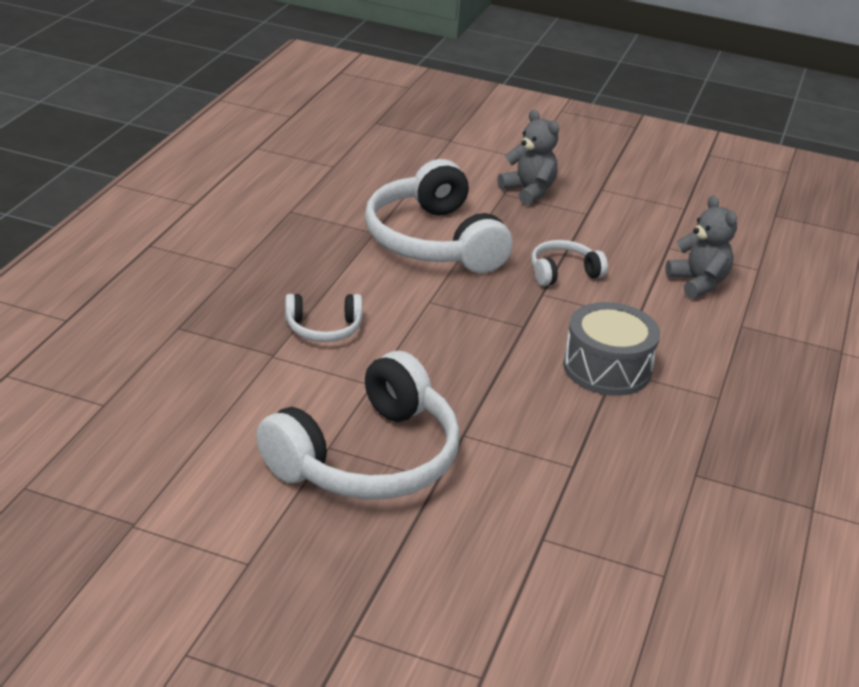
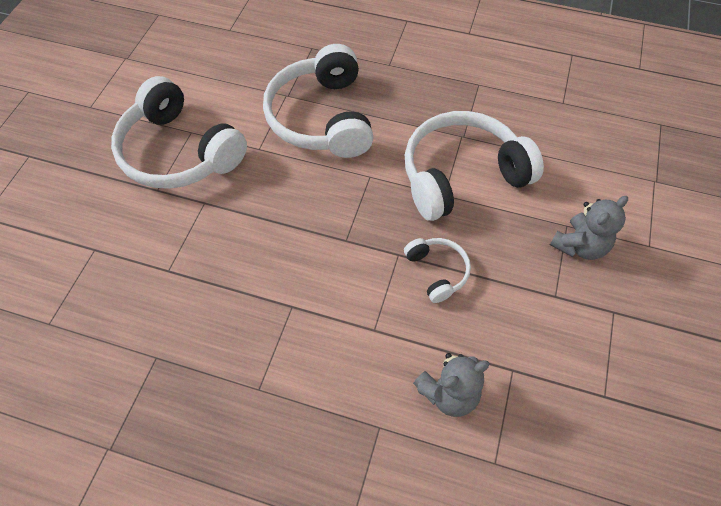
camera: 90 degrees right, 25 degrees up
(323, 328) = (322, 118): white headphones -> white headphones, size x2.10
(607, 368) = (293, 300): grey drum -> none

